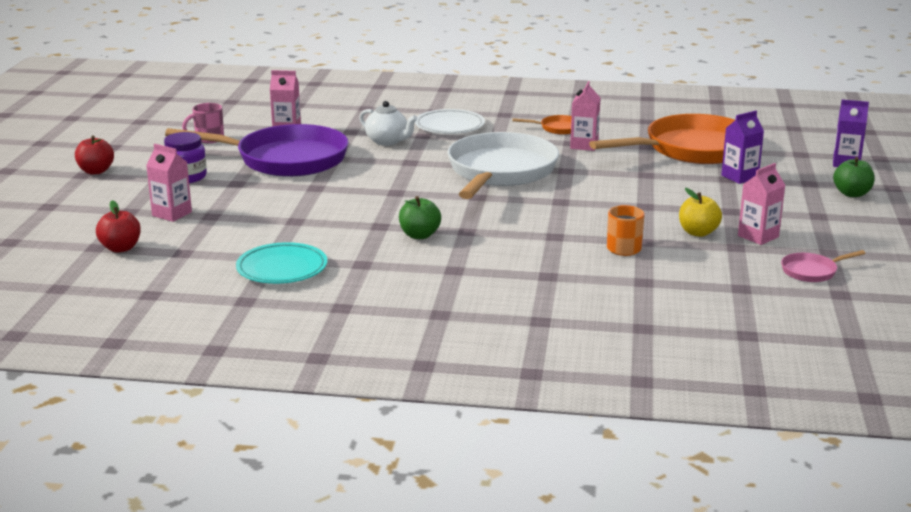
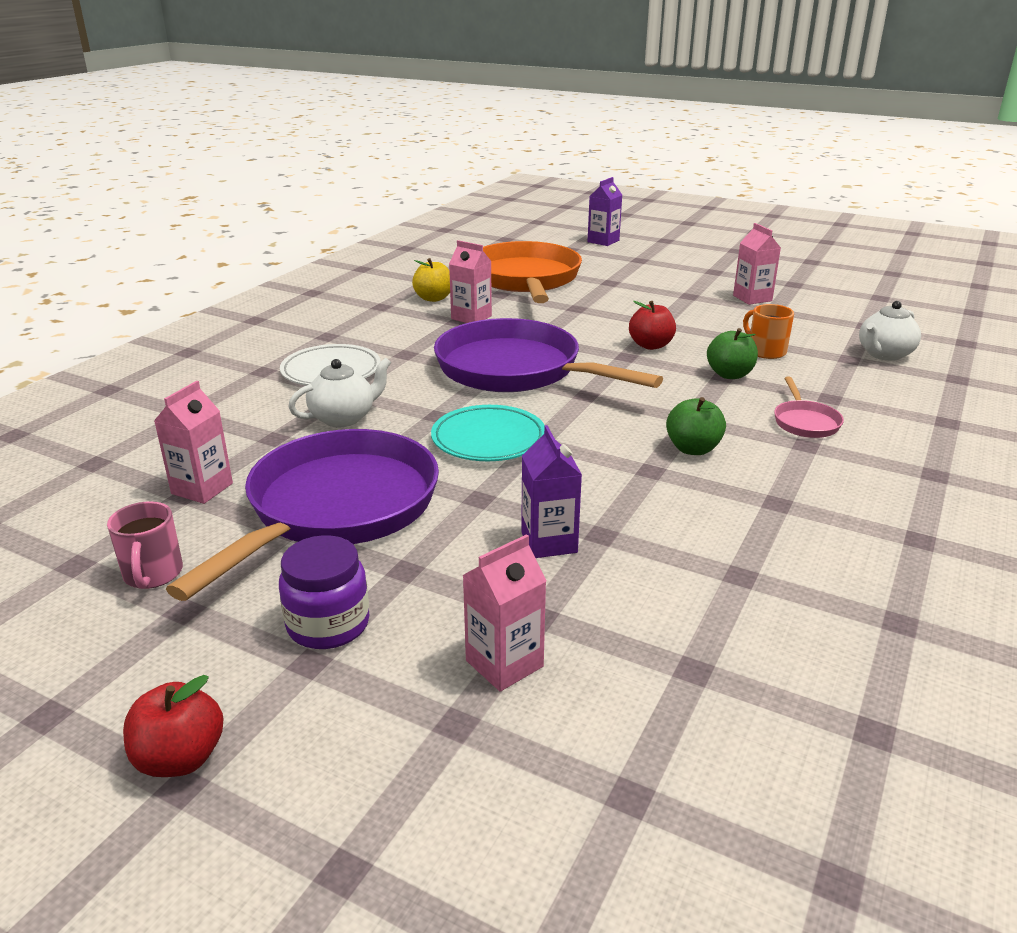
camera: 70 degrees left, 5 degrees up
(120, 248) = (648, 755): red apple -> red apple (650, 345)
(282, 269) = (782, 571): turquoise plate -> turquoise plate (488, 439)
(500, 172) = (516, 370): white pan -> purple pan
(558, 128) = (406, 319): orange pan -> none
(670, 296) = (884, 354): none -> white teapot
(698, 232) = (736, 316): yellow apple -> yellow apple (433, 298)
(739, 177) = (609, 277): purple carton -> purple carton (549, 542)
(811, 271) = (832, 296): pink pan -> pink pan (805, 422)
(852, 194) = (671, 253): green apple -> green apple (729, 374)

